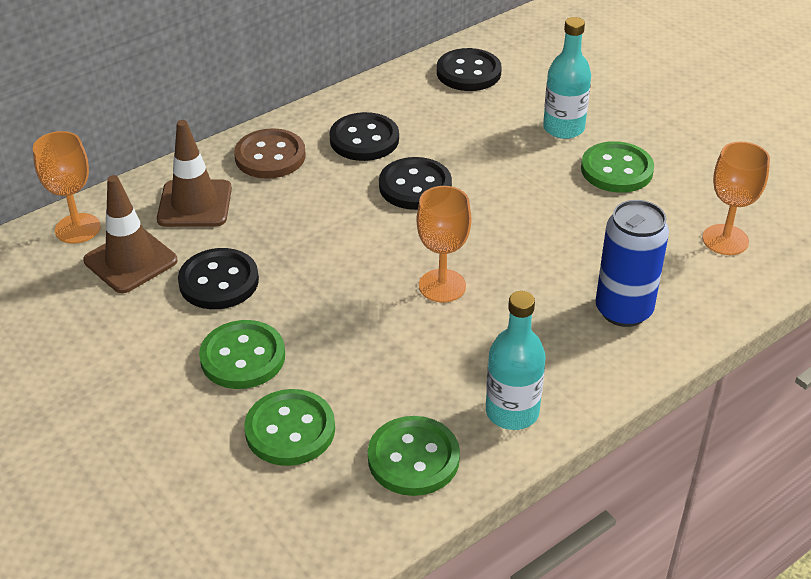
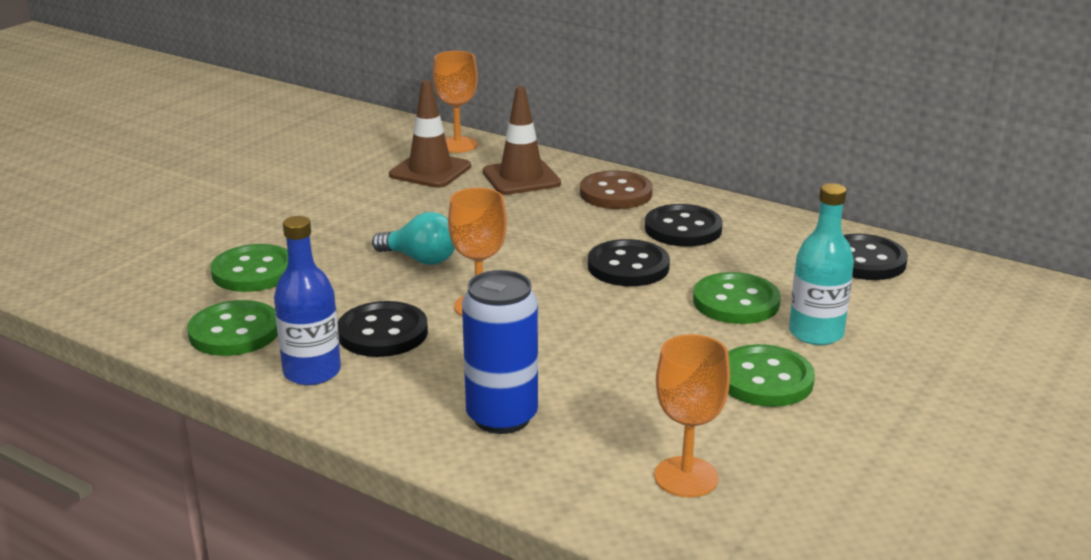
camera: 70 degrees right, 15 degrees down
(219, 281) = (424, 208): black button -> black button (383, 333)
(243, 357) = (334, 236): green button -> green button (736, 302)
(331, 305) = (420, 259): none -> turquoise light bulb
(512, 412) = (312, 372): turquoise bottle -> blue bottle

